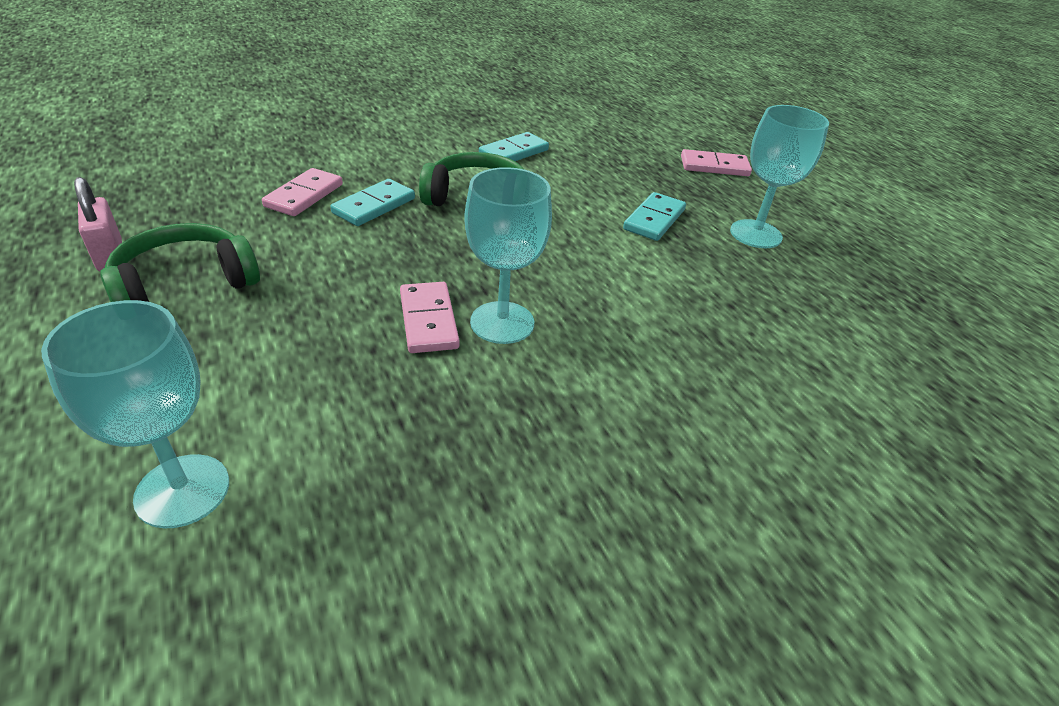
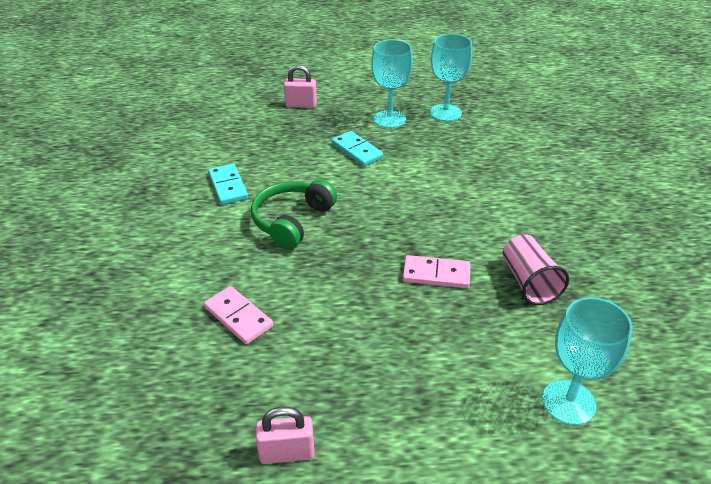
camera: 65 degrees left, 0 degrees up
(185, 284) = (350, 400): green headphones -> none
(374, 206) = (276, 277): turquoise domino -> none
(450, 419) = (528, 282): none -> pink cup
(502, 322) = (447, 243): turquoise goblet -> turquoise goblet (445, 113)
(714, 166) = (301, 105): pink domino -> pink padlock

